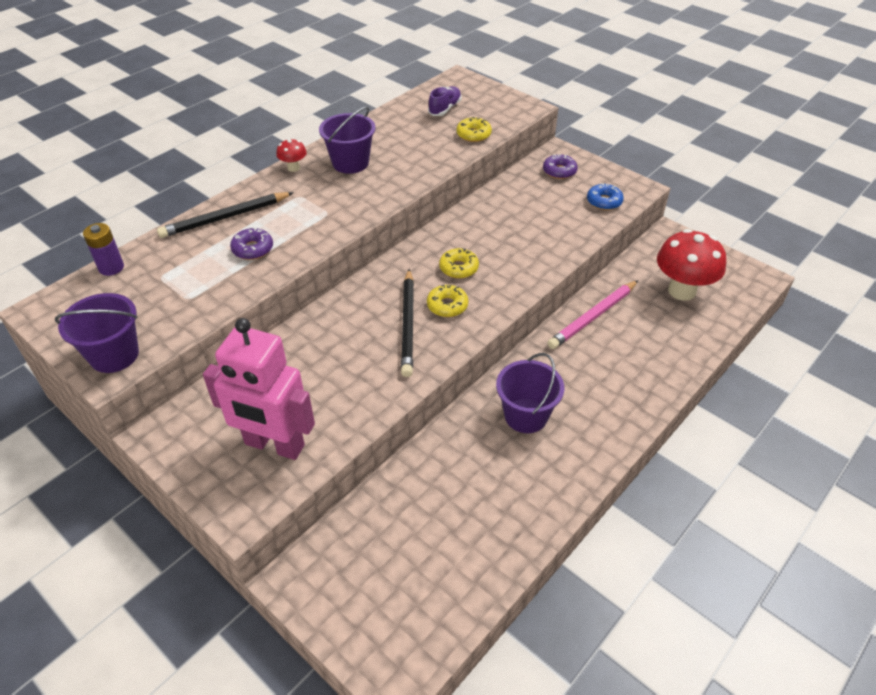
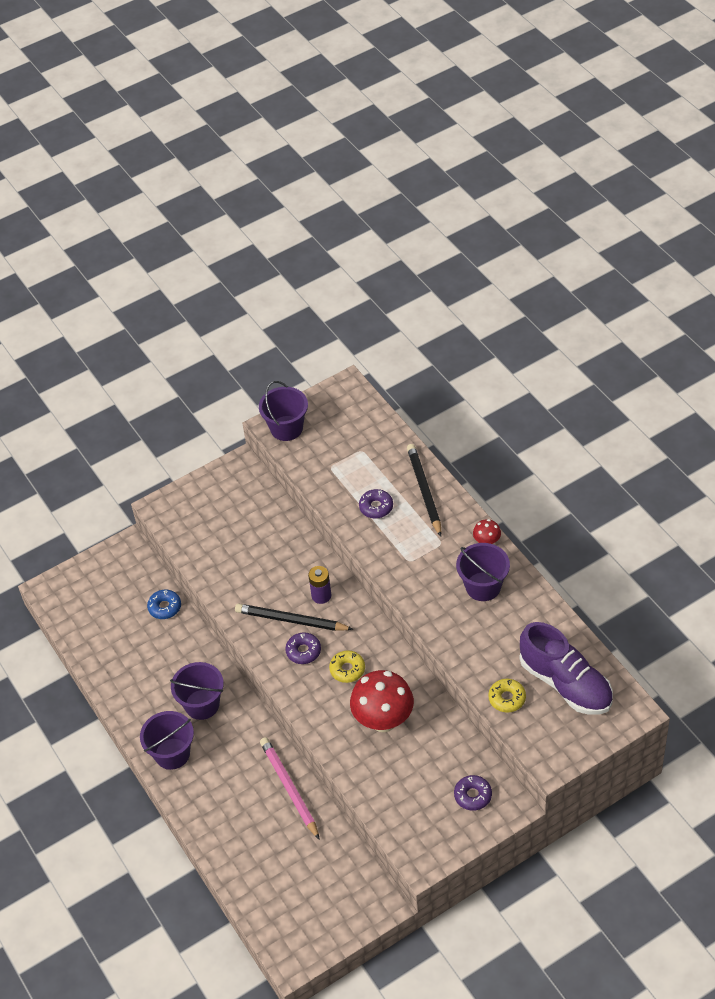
camera: 110 degrees right, 5 degrees up
(111, 268) = (382, 421): purple battery -> purple battery (321, 595)
(274, 445) = (205, 527): pink robot -> none
(445, 109) = (566, 683): purple shoe -> purple shoe, size x2.00
(447, 306) = (303, 651): yellow donut -> purple donut
(602, 426) = (172, 754): none -> purple bucket
(604, 201) = (408, 820): blue donut -> blue donut (165, 607)
(682, 291) = (297, 878): red mushroom -> red mushroom (383, 720)

